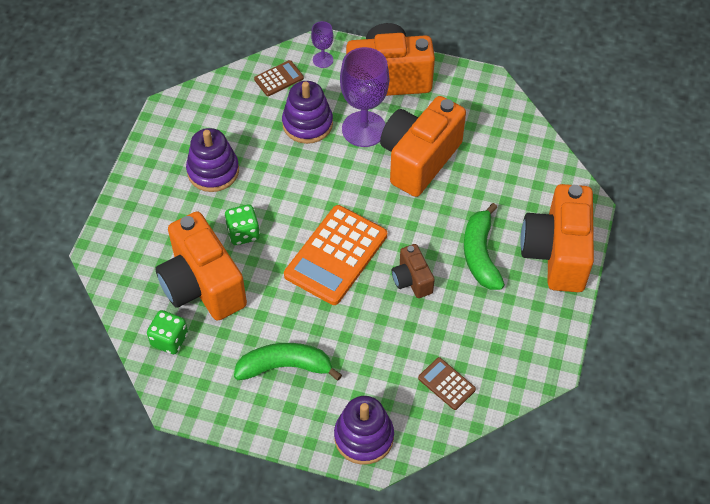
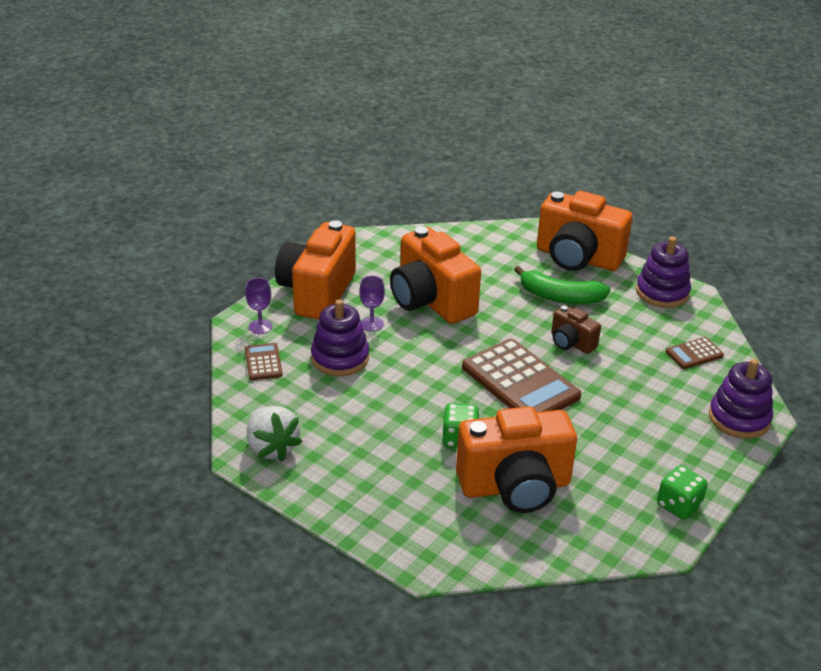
camera: 70 degrees left, 20 degrees down
(169, 340) = (578, 530): green dice -> green dice (678, 505)
(183, 121) = (272, 448): none -> white strawberry
(213, 171) = (361, 441): purple stacking toy -> purple stacking toy (662, 292)
(285, 366) = (642, 450): green banana -> none
(336, 255) = (520, 382): orange calculator -> brown calculator
(364, 129) = (371, 324): purple goblet -> purple goblet, size x0.48
(412, 280) = (571, 343): brown camera -> brown camera turned 45 degrees clockwise

